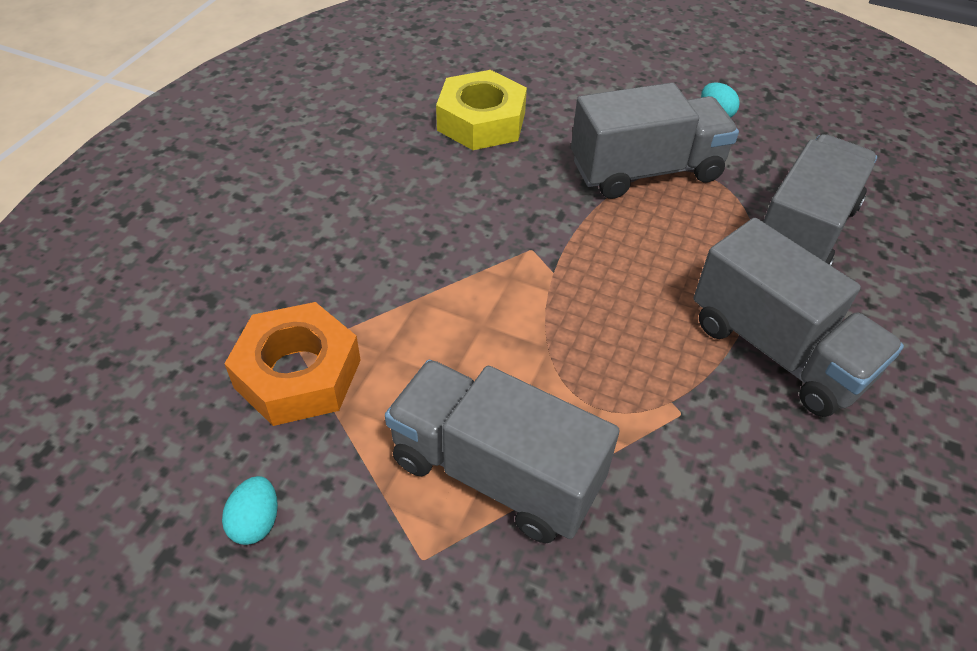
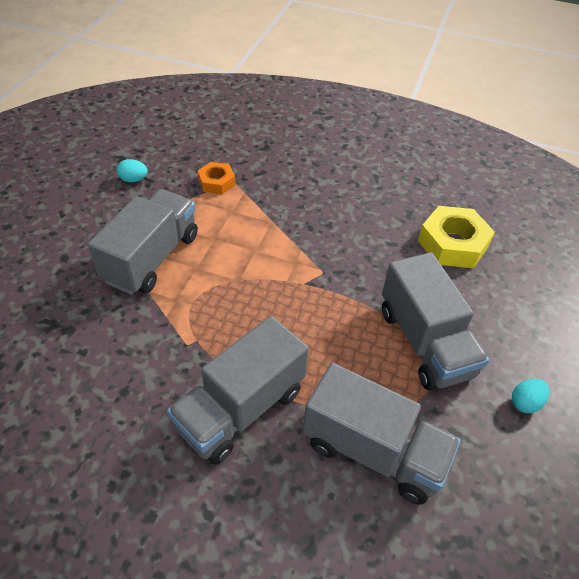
camera: 85 degrees right, 0 degrees up
(298, 374) = (216, 182): orange nut -> orange nut, size x0.58

